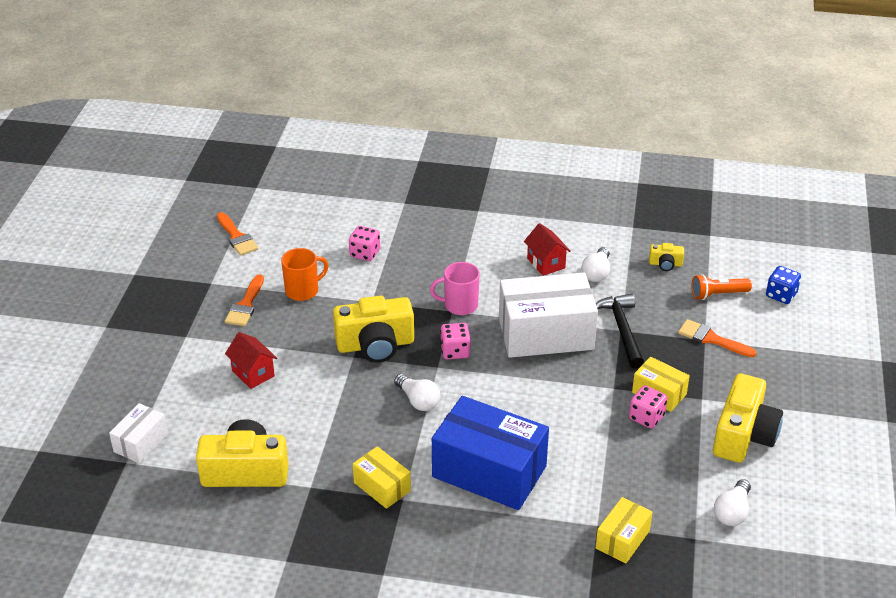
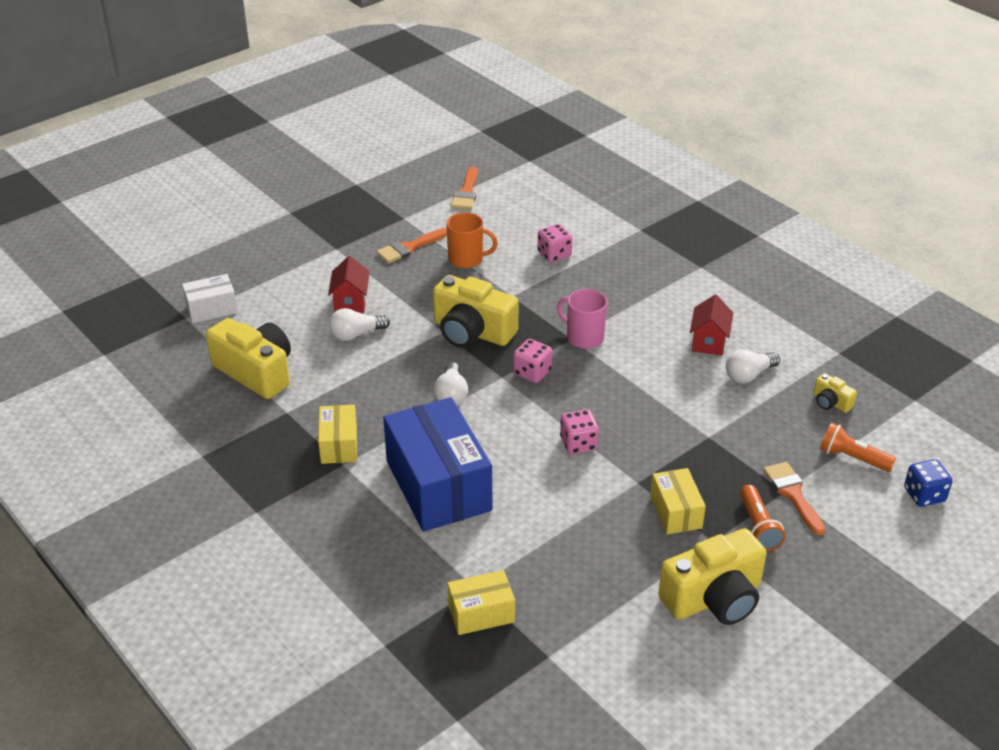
camera: 40 degrees right, 0 degrees up
(546, 334) = (632, 401): white box -> none
(621, 330) = (710, 437): black hammer -> none
(646, 417) = (637, 525): pink dice -> pink dice (578, 444)
(716, 373) = (758, 527): none -> orange flashlight
(732, 512) = (614, 657): white light bulb -> white light bulb (356, 334)

